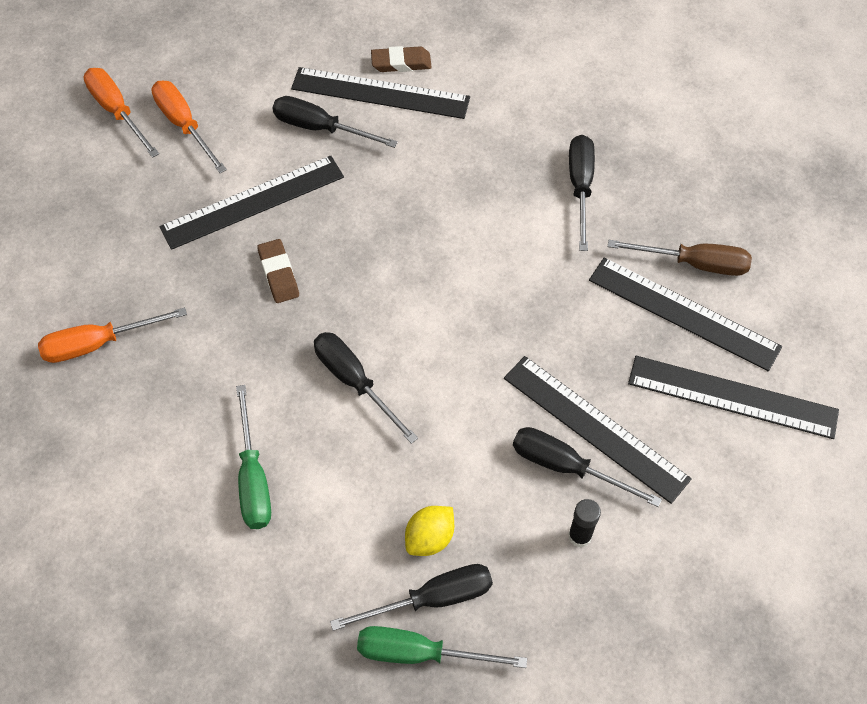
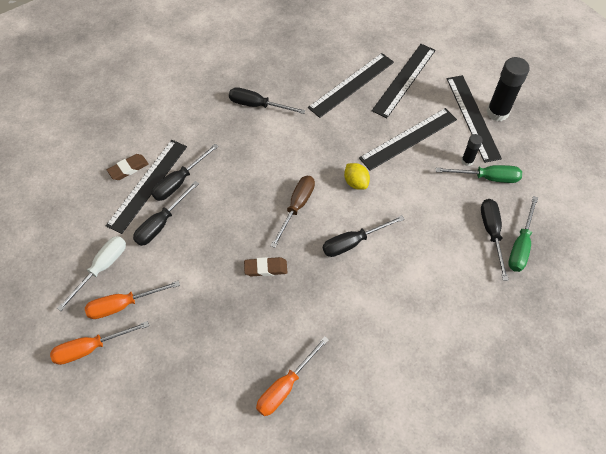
camera: 75 degrees left, 0 degrees up
(98, 343) = (285, 386): orange screwdriver -> orange screwdriver turned 45 degrees clockwise
(233, 85) = (102, 268): none -> white screwdriver
(253, 202) = (205, 273): black ruler -> black ruler (472, 117)
(253, 478) = (404, 308): green screwdriver -> green screwdriver (487, 177)
(401, 63) = (128, 169): brown eraser -> brown eraser turned 45 degrees clockwise
(430, 538) = (457, 226): yellow lemon -> yellow lemon (356, 182)
(566, 467) = (428, 156): black screwdriver -> black screwdriver (179, 182)
(694, 264) = (323, 72): brown screwdriver -> brown screwdriver (297, 207)
(720, 578) = (497, 112): none -> black glue stick

